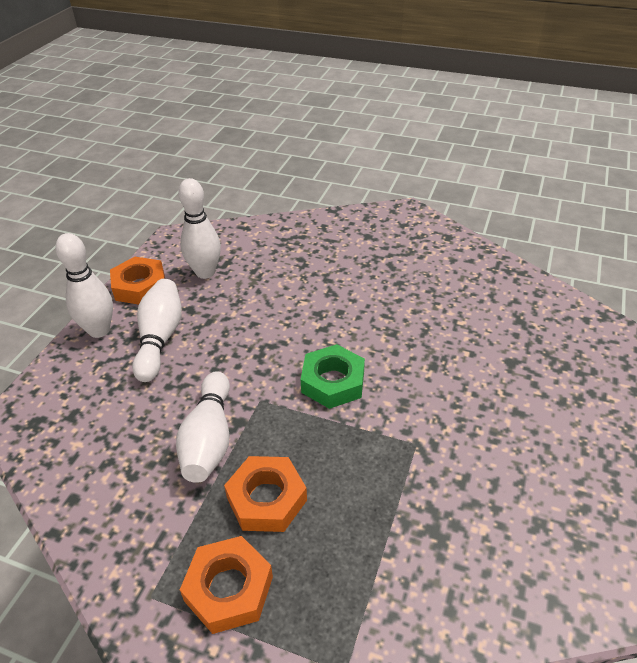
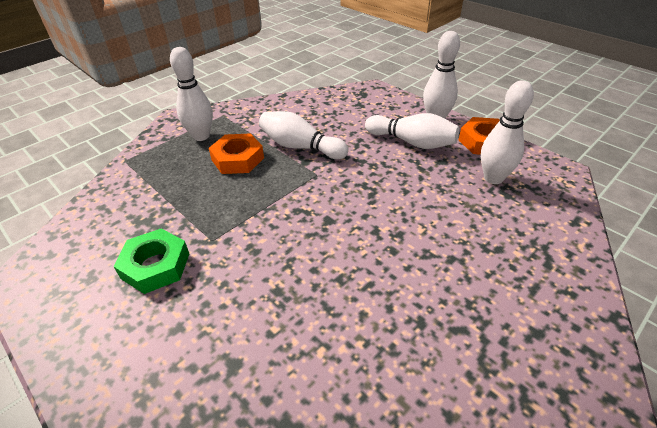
camera: 115 degrees right, 0 degrees up
(228, 589) = (201, 136): orange nut -> white bowling pin
(333, 382) = (307, 216): green nut -> green nut (155, 266)

